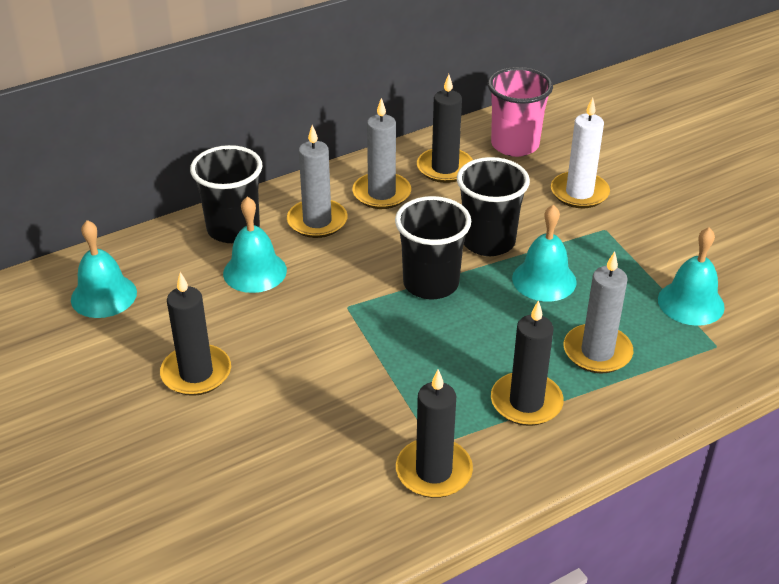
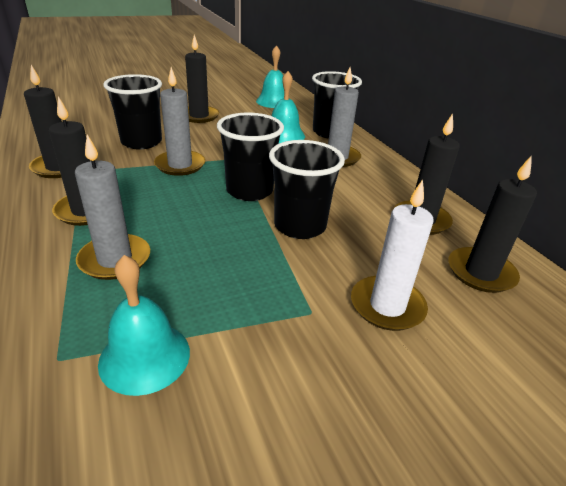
camera: 95 degrees right, 5 degrees down
(323, 412) = (141, 142): none -> black cup
(381, 193) = (375, 185): grey candle -> grey candle (180, 165)
(515, 145) = (481, 272): pink cup -> black candle
(544, 280) = (233, 248): turquoise bell -> none

